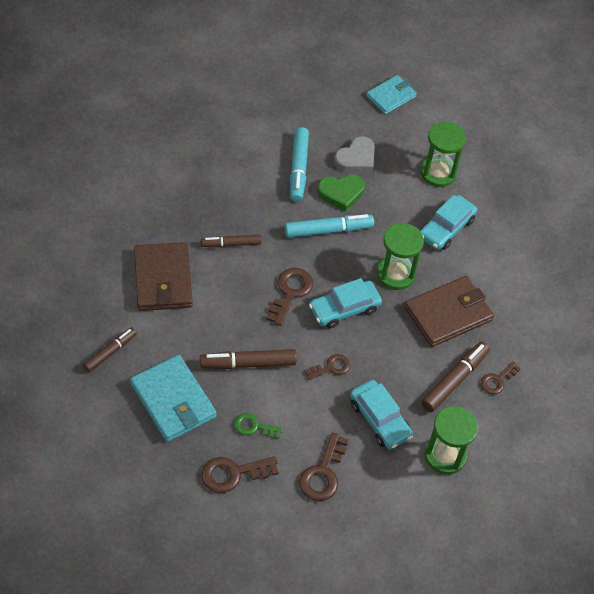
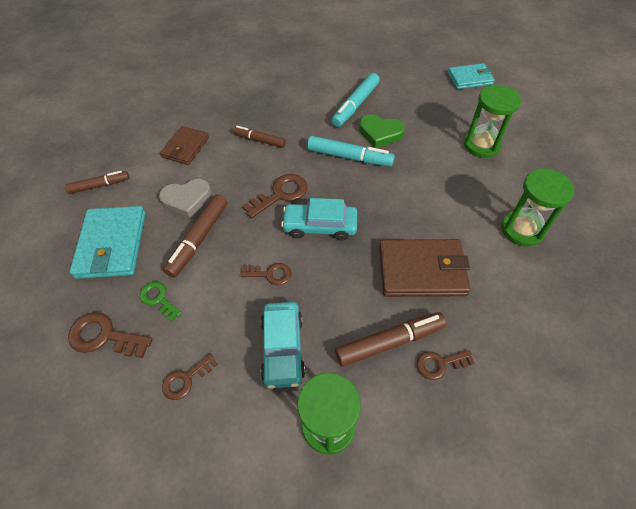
camera: 35 degrees right, 0 degrees up
(163, 279) = (185, 147): brown wallet -> brown wallet, size x0.64
(248, 363) = (199, 239): brown marker -> brown marker turned 90 degrees counterclockwise
(323, 473) = (186, 379): brown key -> brown key, size x0.64
(356, 159) = (410, 112): grey heart -> grey heart (187, 200)
(395, 274) = (389, 214): green hourglass -> green hourglass (522, 229)
(446, 228) = (464, 192): turquoise car -> none

